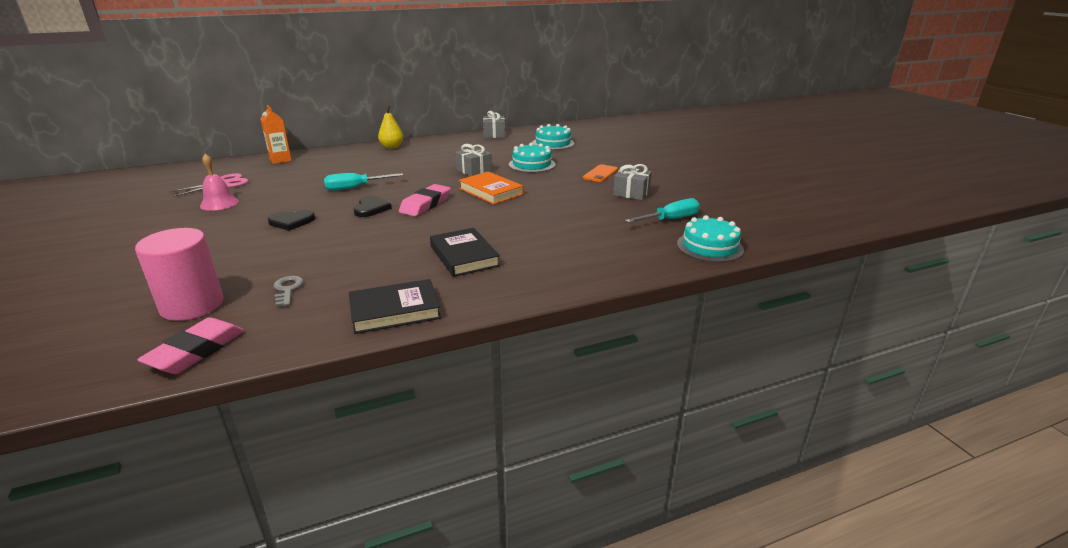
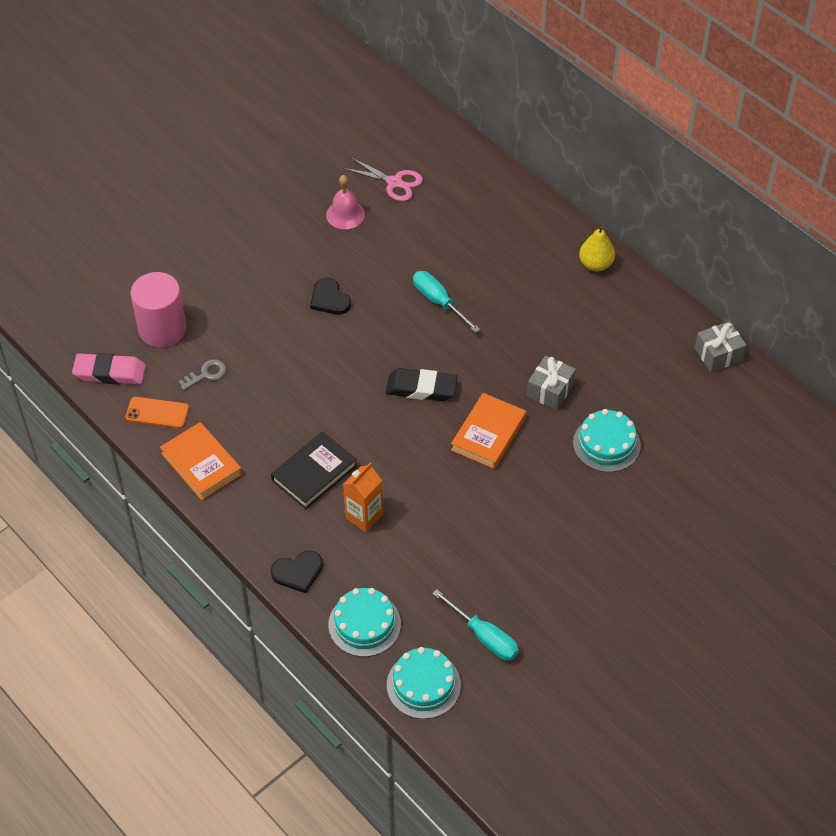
camera: 70 degrees right, 25 degrees up
(280, 160) = (489, 183): orange carton -> orange carton (364, 516)
(371, 208) = (390, 345): black heart -> black heart (298, 572)
(395, 311) = (201, 464): black book -> orange book
(425, 204) = (421, 388): pink eraser -> black eraser
(553, 143) = (716, 440): turquoise cake -> turquoise cake (364, 624)
(600, 174) = (609, 531): orange phone -> orange phone (157, 413)
(631, 193) = (552, 581): grey gift -> none

